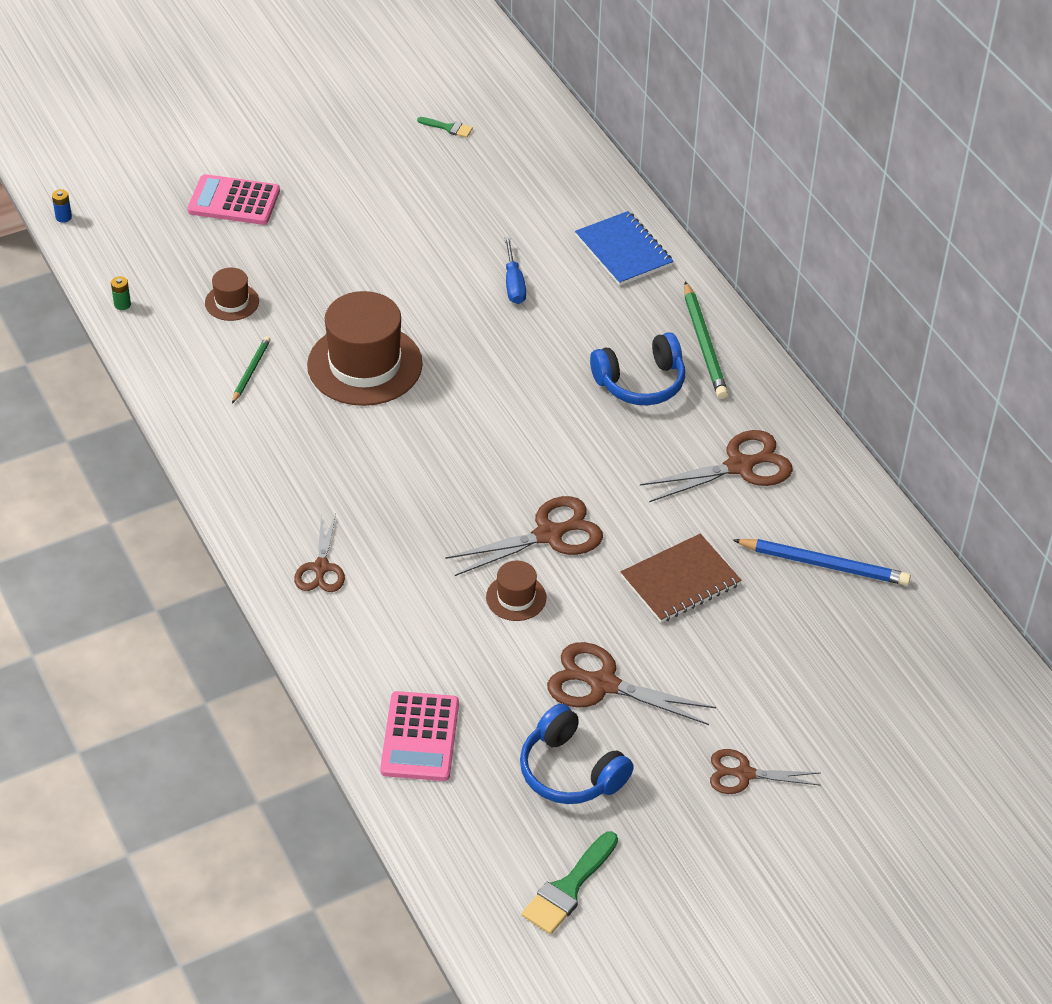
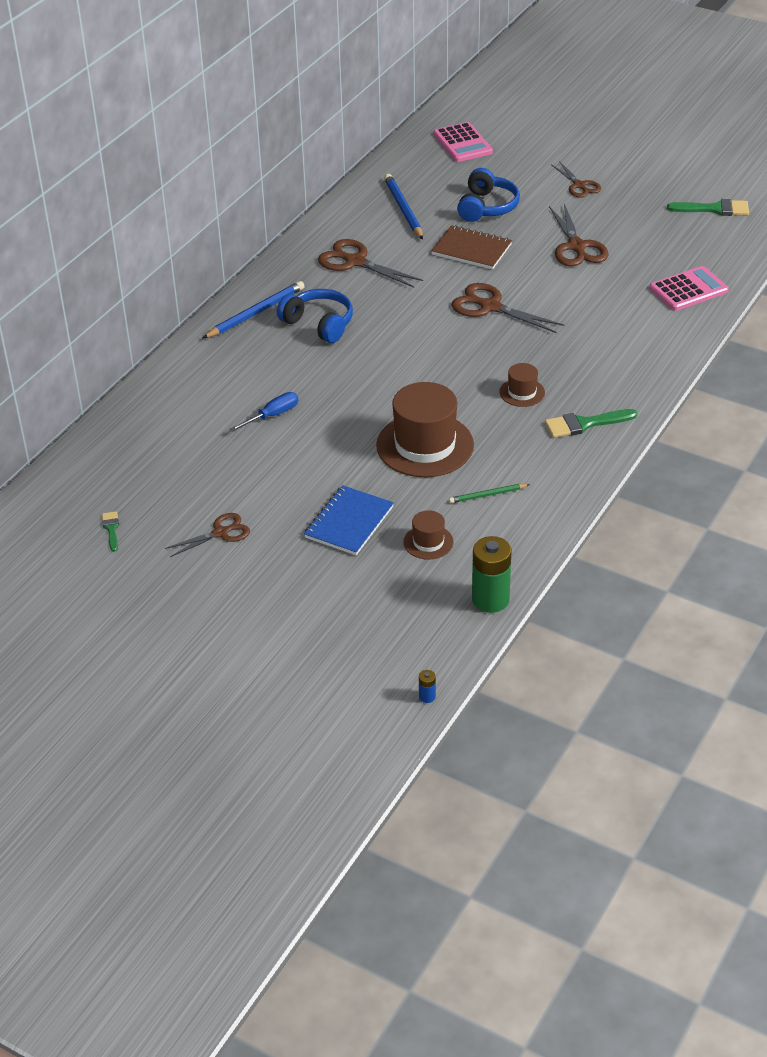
camera: 120 degrees left, 5 degrees down
(122, 304) = (490, 599): green battery -> green battery, size x2.36
(234, 201) = (312, 604): pink calculator -> pink calculator (462, 143)
(278, 497) = (584, 424): none -> green brush
(321, 568) = (618, 379): brown scissors -> brown scissors (221, 533)
(516, 597) = (552, 299): brown hat -> brown hat (522, 392)
(571, 771) = (645, 235): blue headphones -> blue headphones (486, 207)
(623, 251) = (189, 381): blue notebook -> blue notebook (349, 522)
(704, 344) = (255, 313): green pencil -> blue pencil

